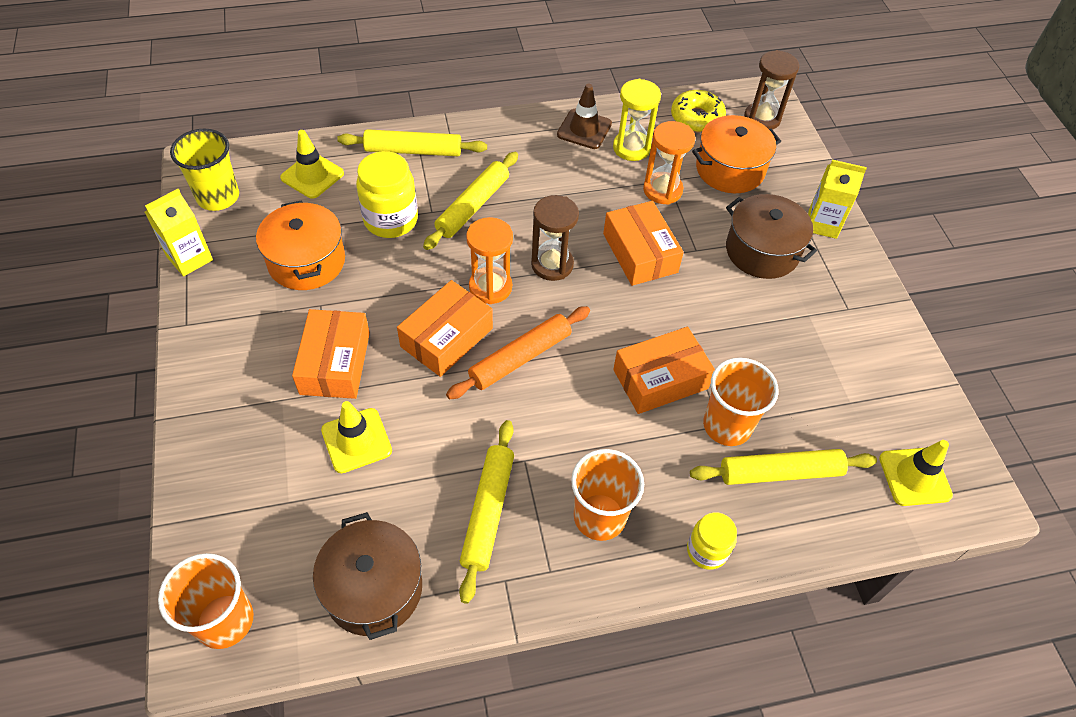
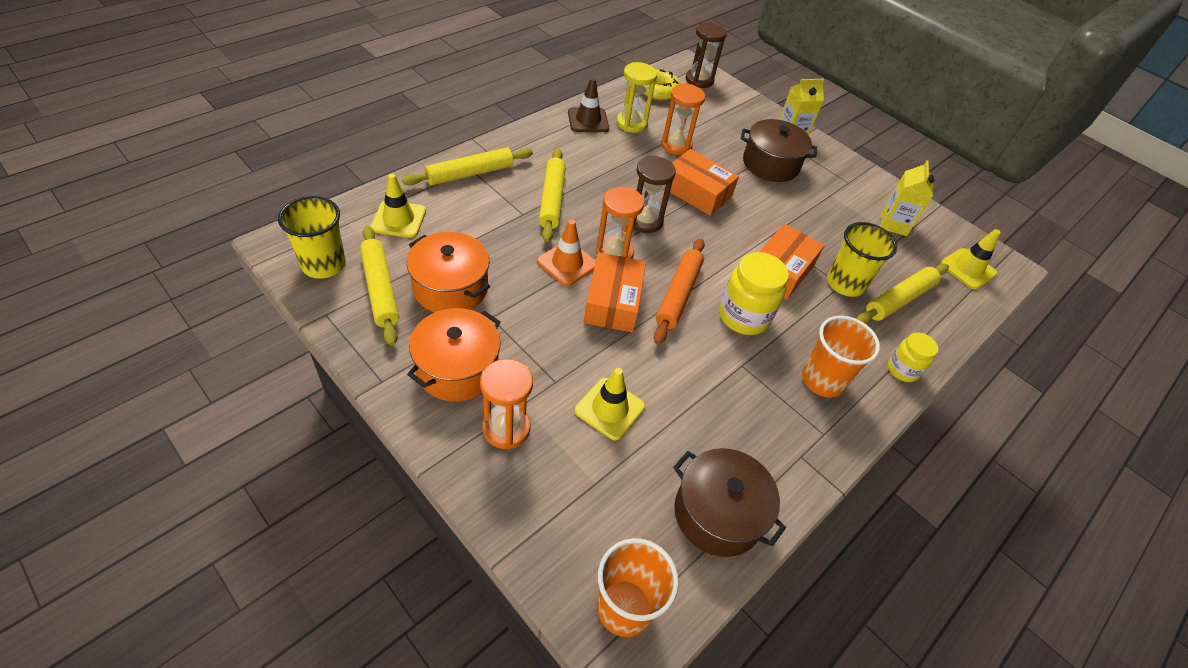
camera: 35 degrees left, 5 degrees down
(190, 258) = (339, 325): yellow carton -> yellow carton (893, 224)
(252, 414) = (506, 428): none -> orange hourglass
(335, 363) = (542, 357): orange box -> none
(391, 220) = (495, 231): yellow jar -> yellow jar (743, 316)
(434, 279) = (567, 263): none -> orange traffic cone
(488, 512) = (749, 414): yellow rolling pin -> yellow rolling pin (380, 289)
(727, 425) = (845, 283): orange cup -> yellow cup
(730, 169) = (707, 118): orange pot -> orange pot (457, 369)

